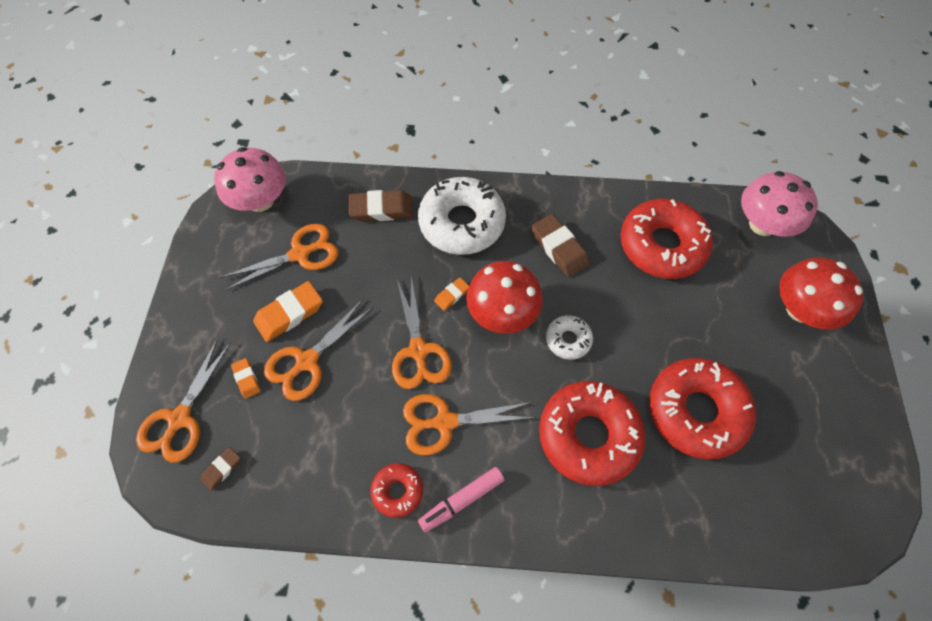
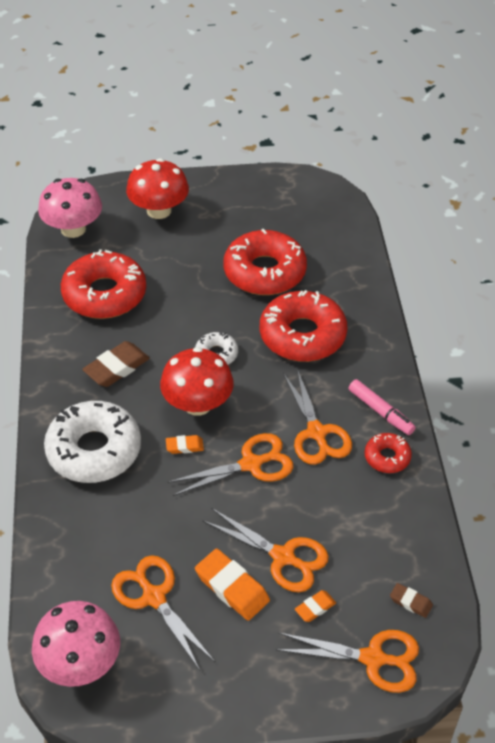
camera: 100 degrees left, 15 degrees down
(381, 209) = (82, 528): brown eraser -> none
(452, 295) = (184, 446): orange eraser -> orange eraser turned 45 degrees counterclockwise

